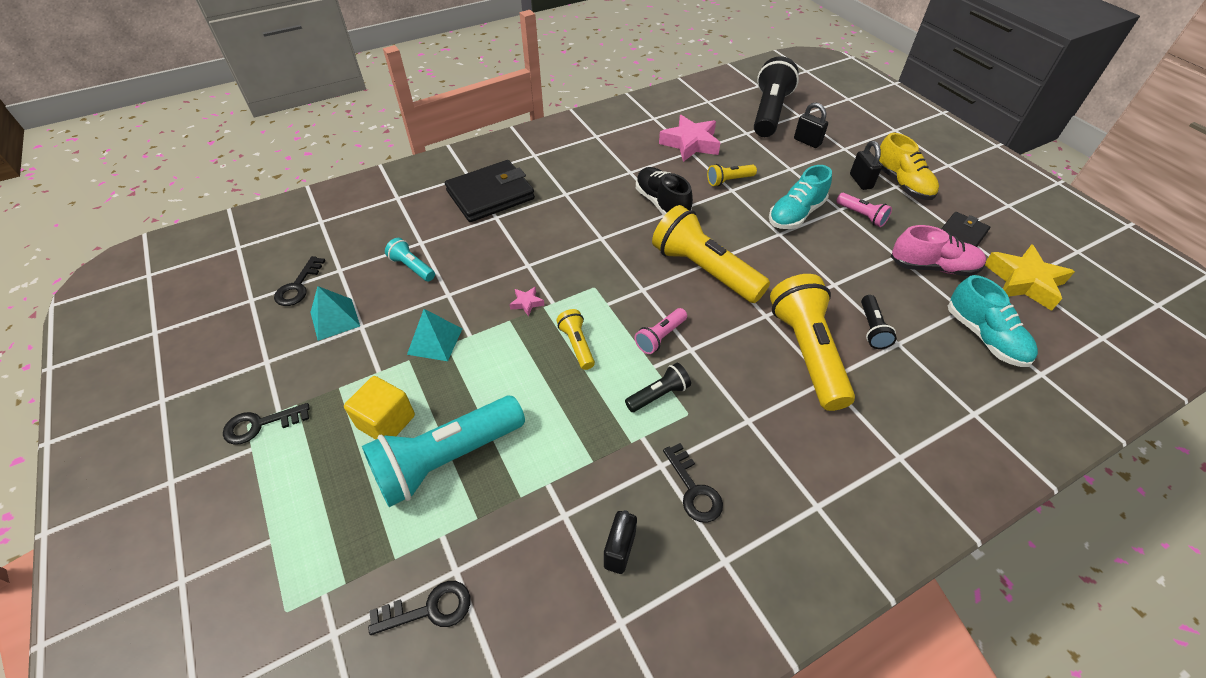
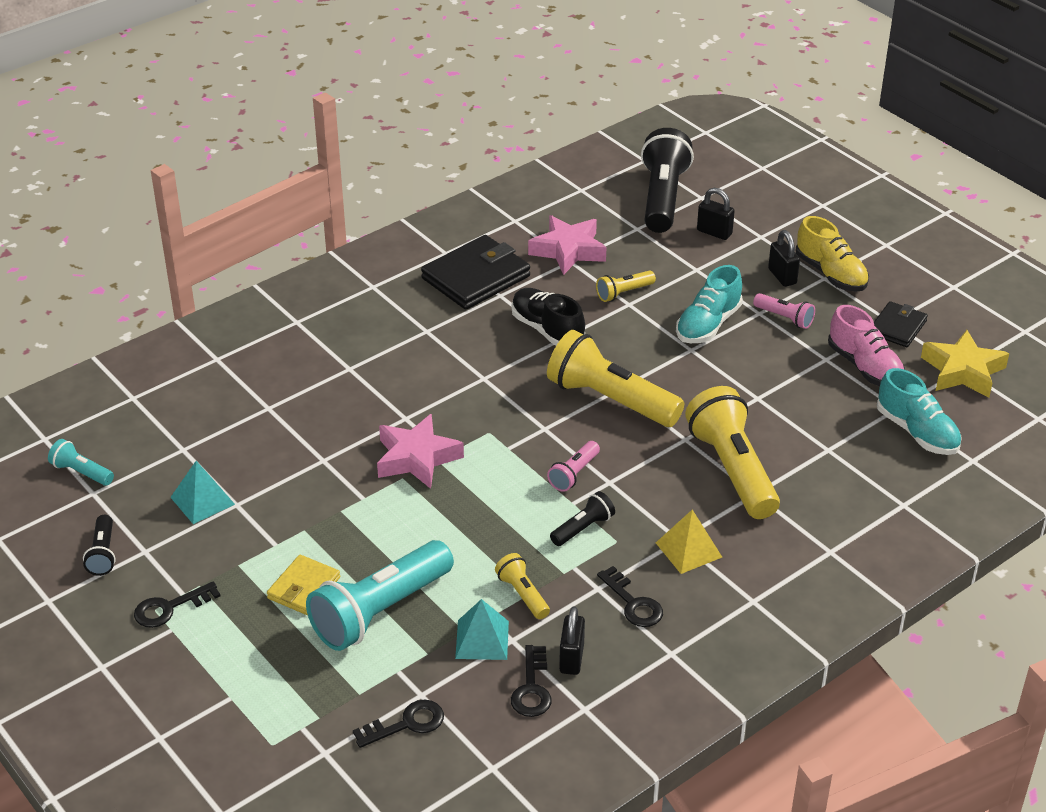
camera: 10 degrees left, 10 degrees down
(298, 286) = (142, 472): black key -> black key (532, 688)
(386, 421) = (304, 588): yellow cube -> yellow wallet
(412, 267) = (269, 436): turquoise flashlight -> turquoise flashlight (81, 472)
(435, 341) = (326, 508): turquoise pyramid -> turquoise pyramid (482, 639)
(490, 195) = (333, 342): black wallet -> black wallet (476, 277)
(526, 303) = (416, 458): pink star -> pink star, size x2.29
(577, 345) = (485, 493): yellow flashlight -> yellow flashlight (523, 594)
(757, 434) = (688, 550): none -> yellow pyramid
(872, 329) = (800, 438): black flashlight -> black flashlight (103, 554)
(932, 267) = (865, 367): pink shoe -> pink shoe turned 60 degrees clockwise

